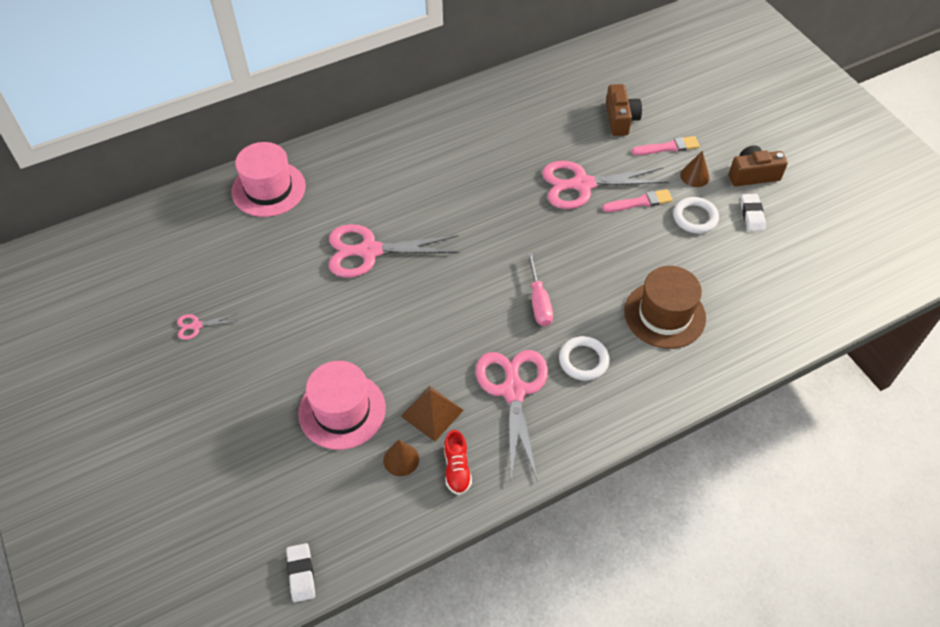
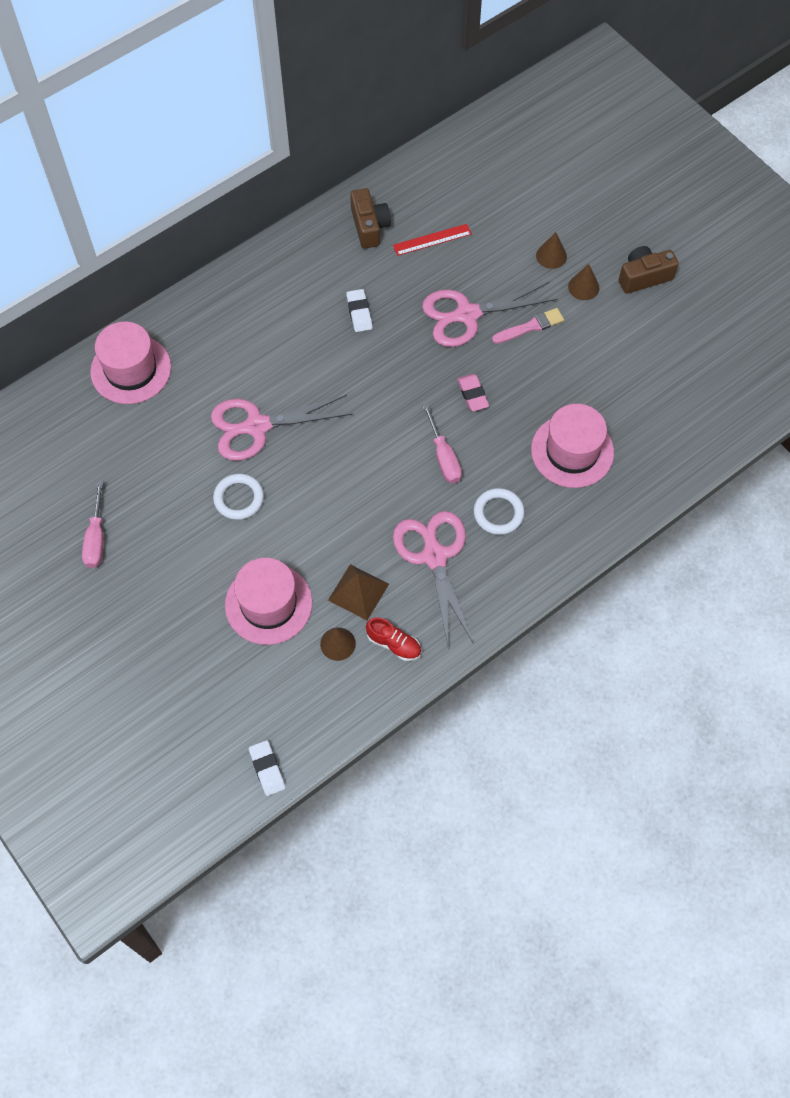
camera: 10 degrees left, 10 degrees up
(196, 326) = (96, 538): pink scissors -> pink screwdriver
(457, 469) = (394, 644): red shoe -> red shoe turned 45 degrees counterclockwise
(561, 121) = (432, 240): none -> red ruler
(576, 252) = (472, 394): none -> pink eraser
(620, 119) = (495, 228): brown camera -> brown camera (369, 226)
(664, 314) = (572, 451): brown hat -> pink hat
(668, 147) = (551, 256): pink brush -> brown cone
(695, 217) = (589, 336): white ring -> white ring (239, 498)
(752, 215) = (647, 325): white eraser -> white eraser (359, 313)

